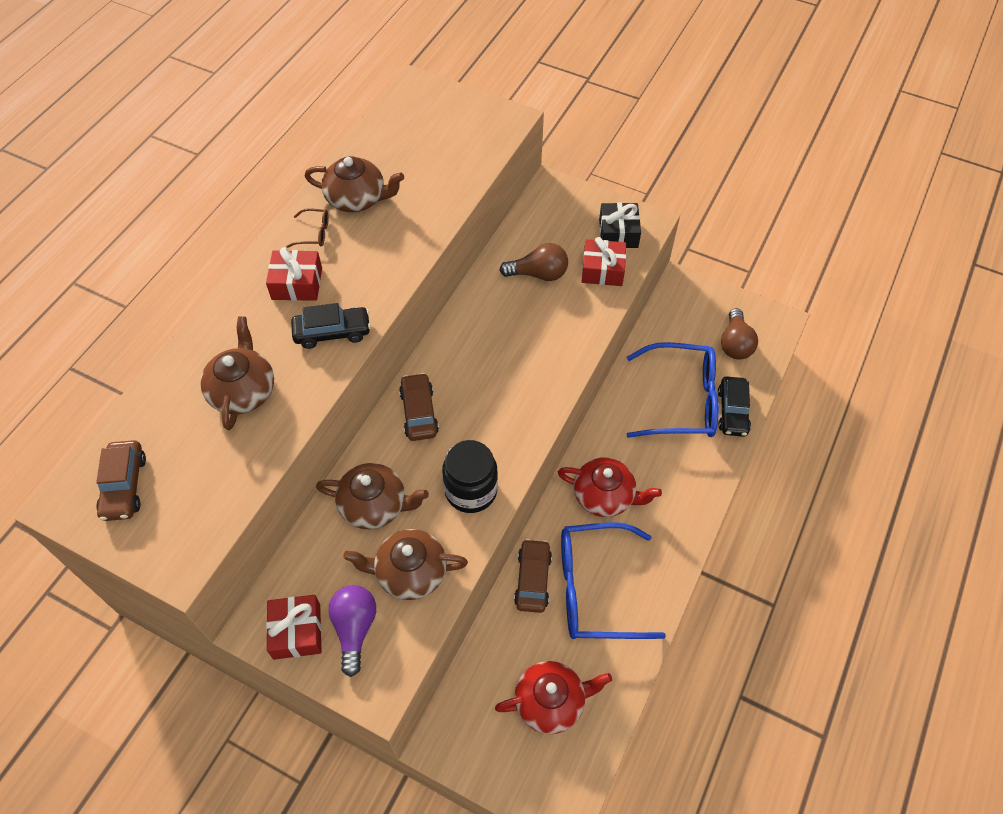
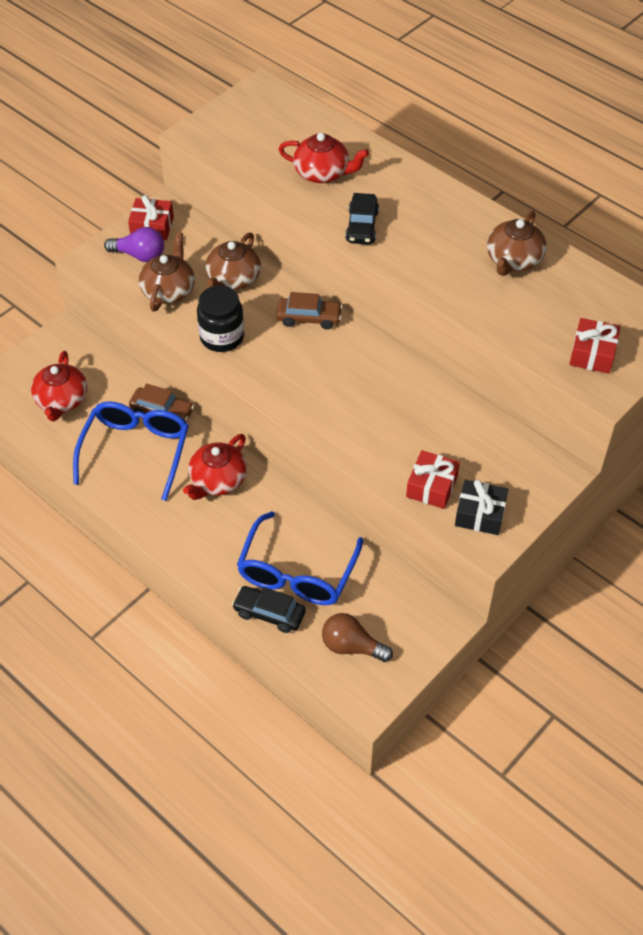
camera: 105 degrees right, 5 degrees down
(124, 486) = (264, 113): brown car -> none
(243, 391) = (322, 173): brown teapot -> red teapot
(297, 283) = (421, 212): red gift -> red gift (592, 354)
(314, 233) = (477, 228): brown glasses -> none
(538, 274) = (440, 433): brown light bulb -> none

